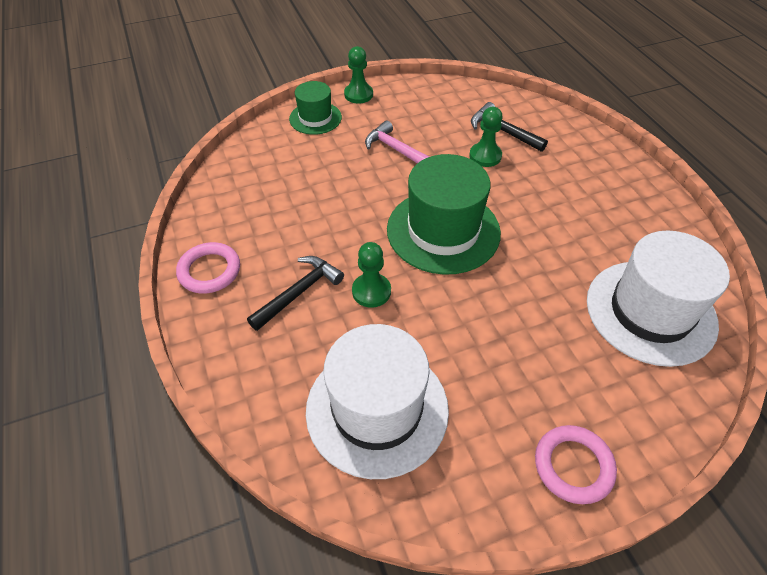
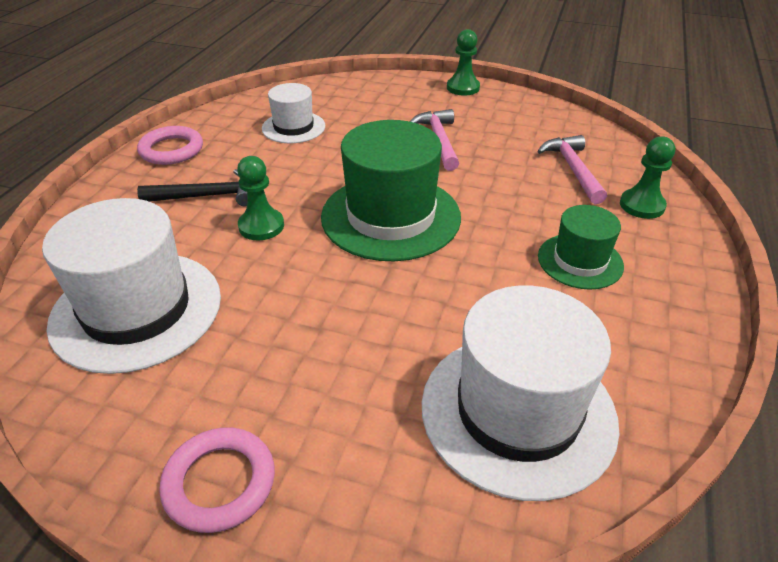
camera: 40 degrees right, 10 degrees down
(280, 195) = (293, 127): none -> white hat
(315, 118) = (399, 89): green hat -> green hat (580, 261)
(485, 156) = (522, 180): green pawn -> green pawn (642, 205)
(503, 131) = (573, 169): black hammer -> pink hammer

